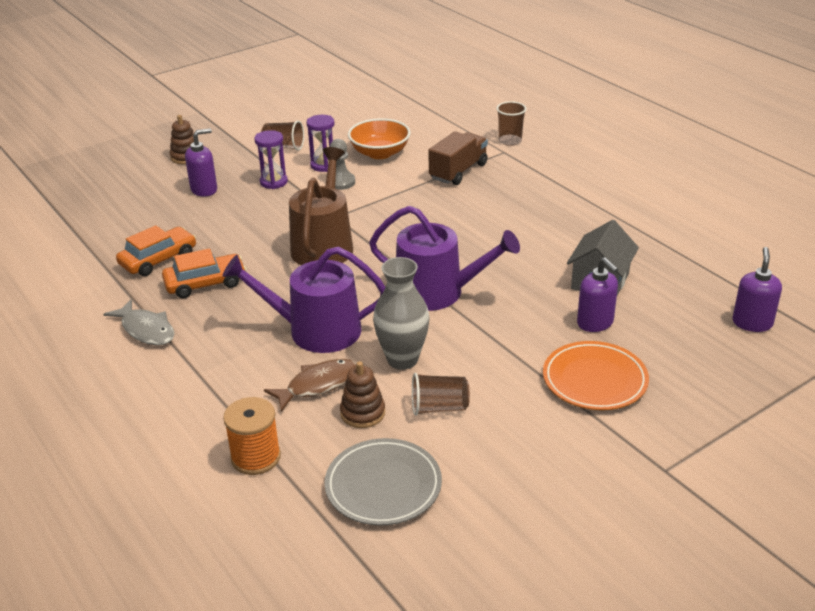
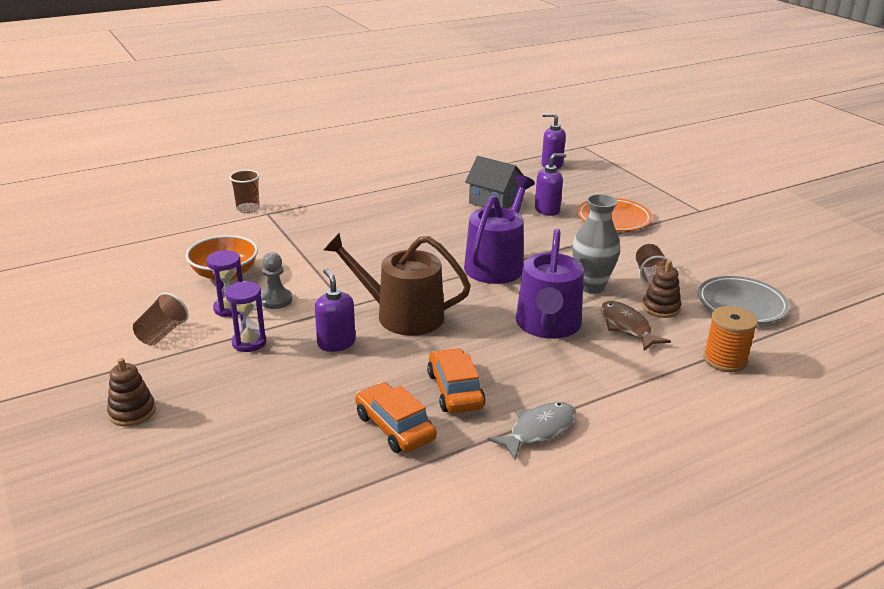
camera: 85 degrees left, 5 degrees down
(204, 190) = (238, 394): purple soap dispenser -> purple soap dispenser (336, 343)
(458, 171) = (292, 237): brown truck -> none

